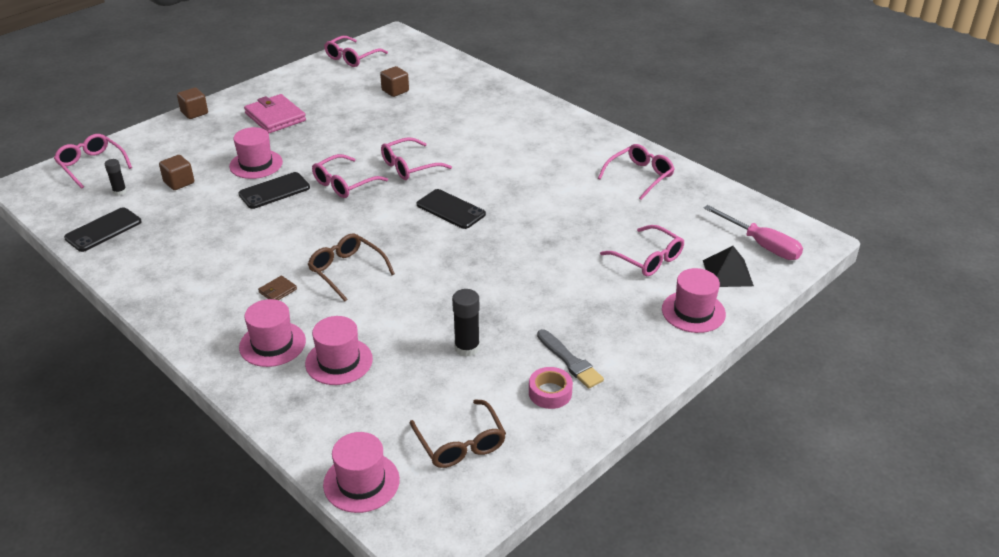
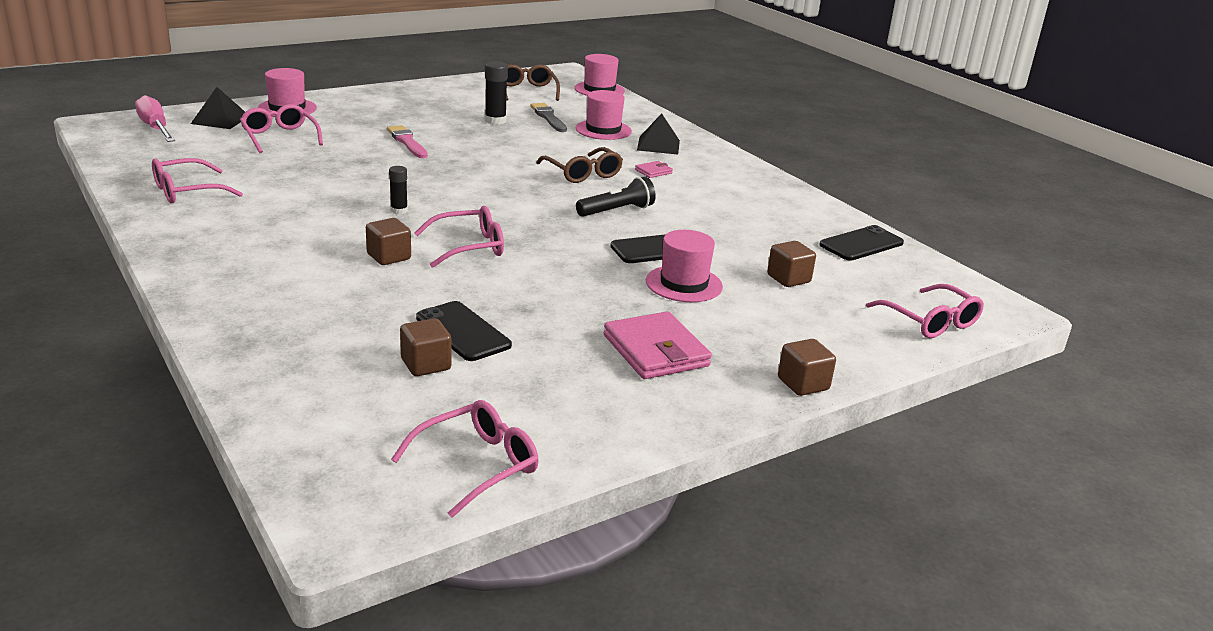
camera: 170 degrees left, 10 degrees down
(120, 191) = (866, 281): black glue stick -> black glue stick (399, 210)
(272, 344) = (658, 145): pink hat -> black pyramid
(278, 291) = (653, 171): brown wallet -> pink wallet
(308, 226) = (617, 211): none -> black flashlight
(344, 184) = (564, 242): pink glasses -> none
(451, 209) = (445, 199): black phone -> black phone (462, 332)
(456, 148) = (389, 257): none -> brown cube
(532, 281) = (407, 142): none -> pink brush
(550, 393) = (448, 96): pink tape -> none
(570, 361) = (418, 104): grey brush -> grey brush (548, 117)

